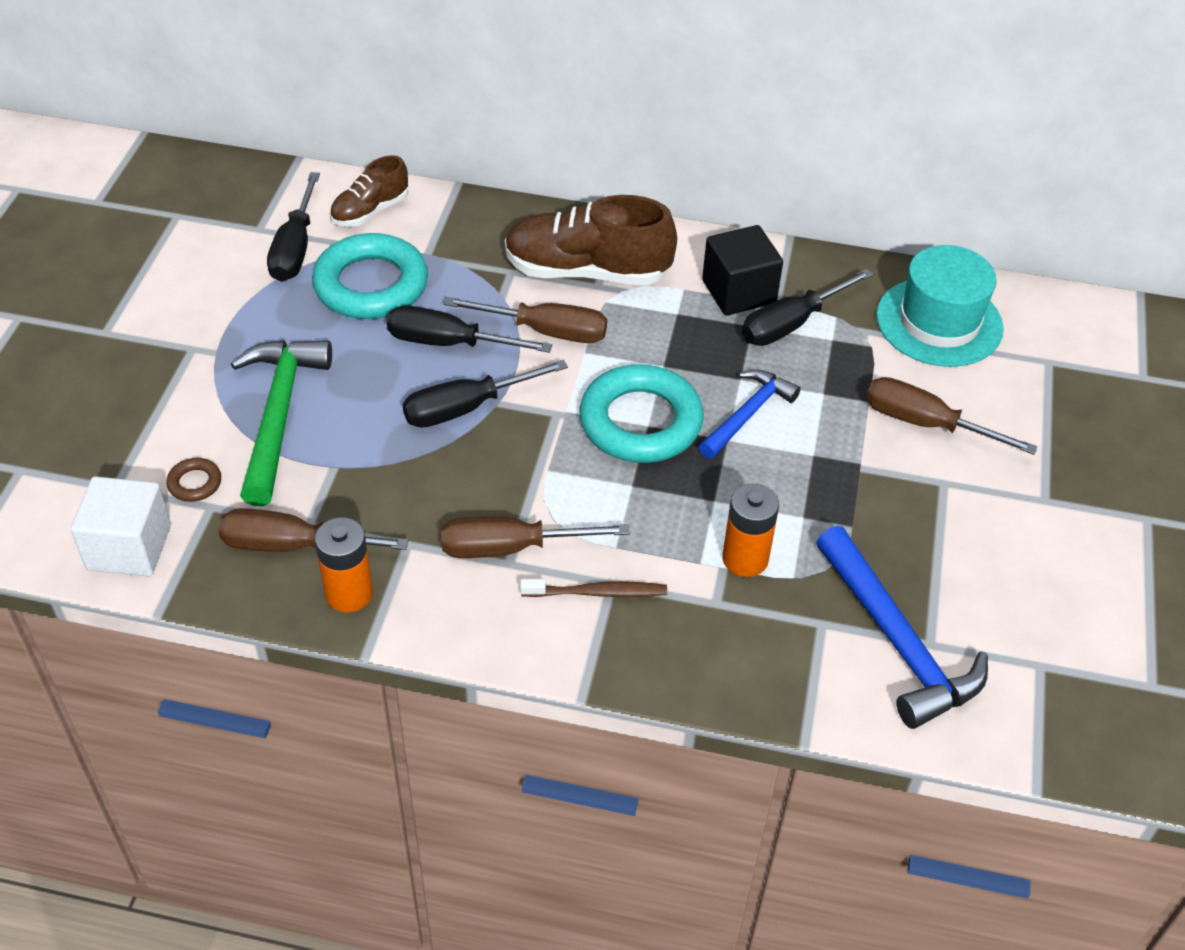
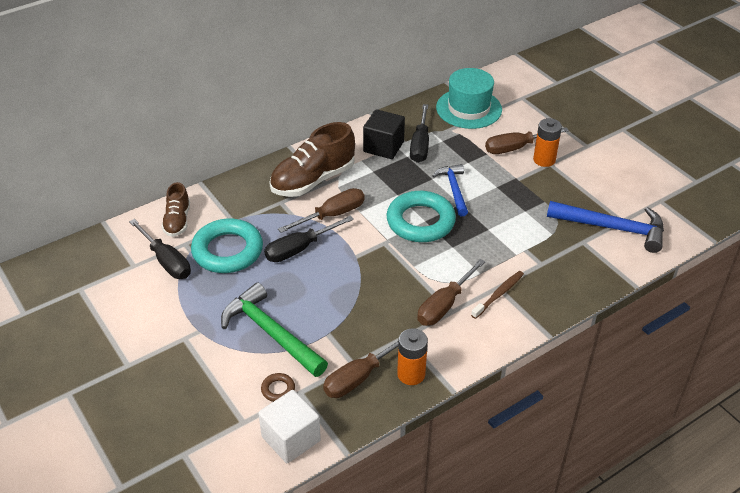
camera: 45 degrees left, 5 degrees down
(465, 408) = (346, 268): black screwdriver -> none
(745, 559) = (528, 241): orange battery -> orange battery (544, 160)

